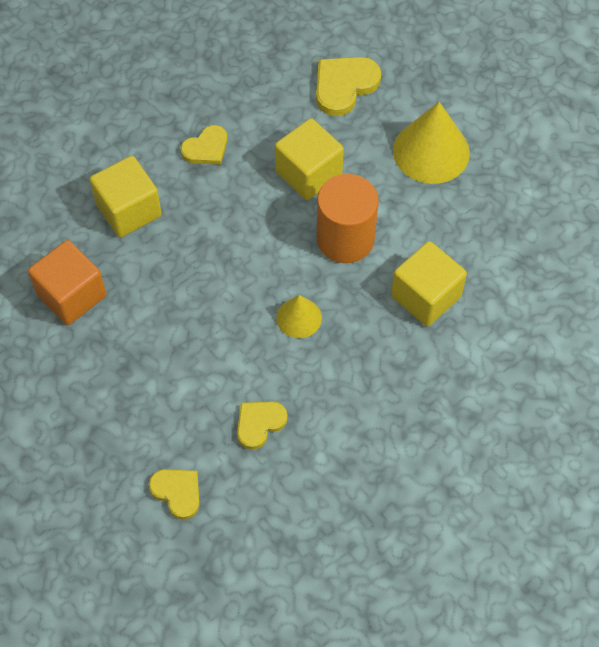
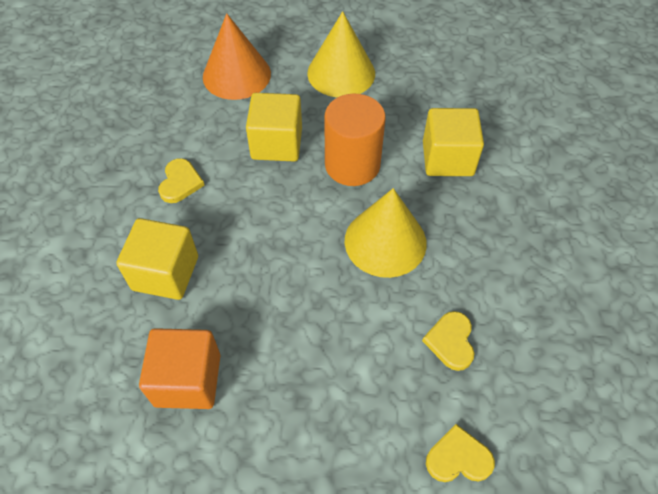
camera: 45 degrees left, 5 degrees down
(299, 317) = (385, 241): yellow cone -> yellow cone, size x1.81
(344, 86) = (236, 75): yellow heart -> orange cone

